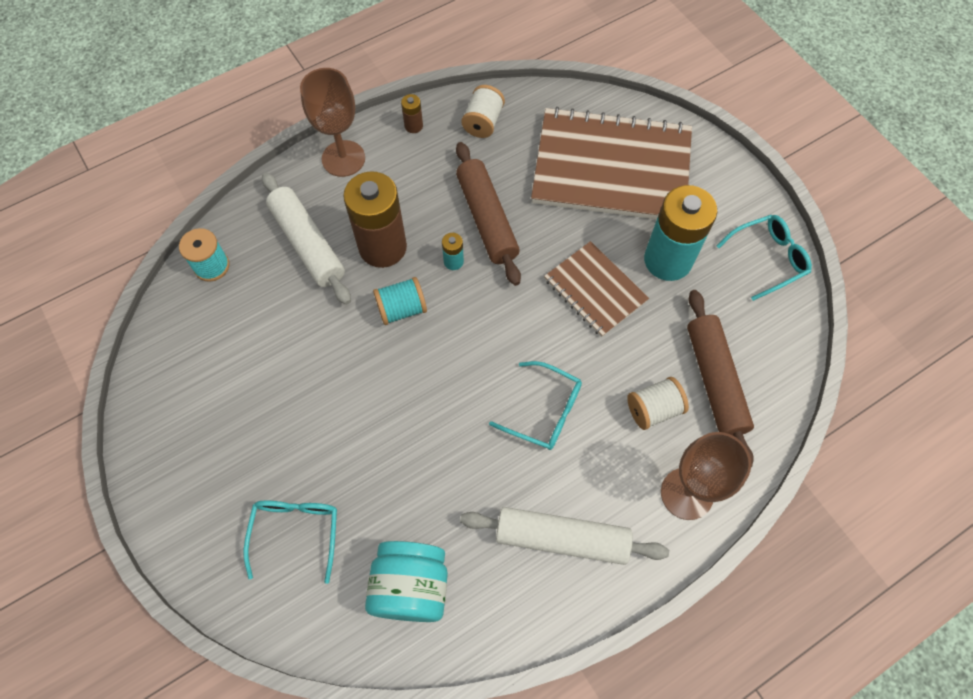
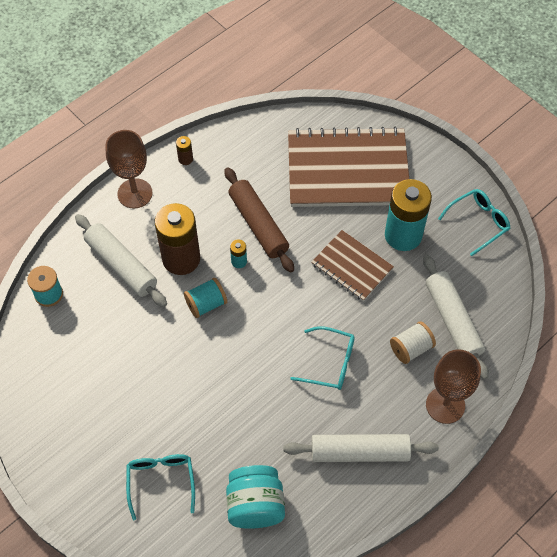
camera: 10 degrees left, 5 degrees down
(483, 122) = (240, 148): white spool -> none
(714, 381) = (452, 320): brown rolling pin -> white rolling pin

